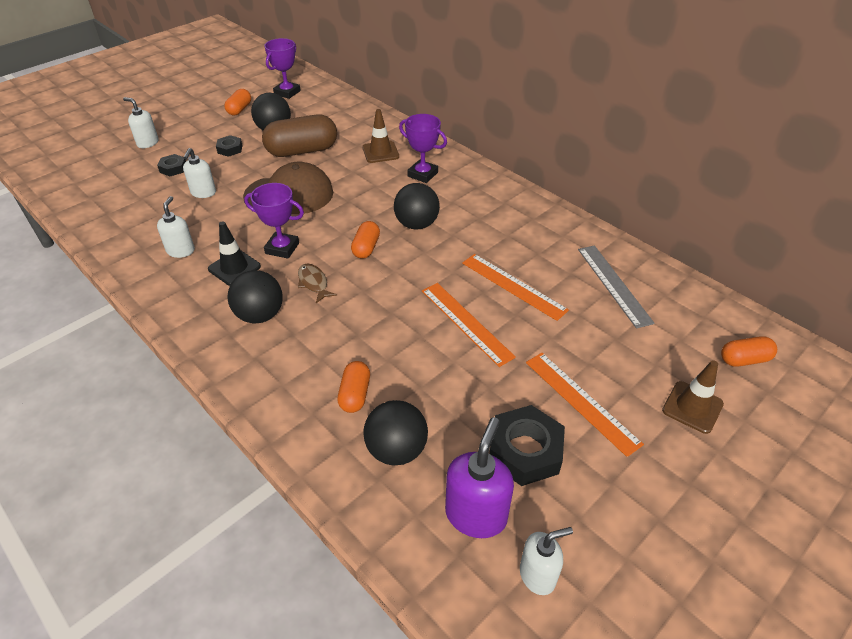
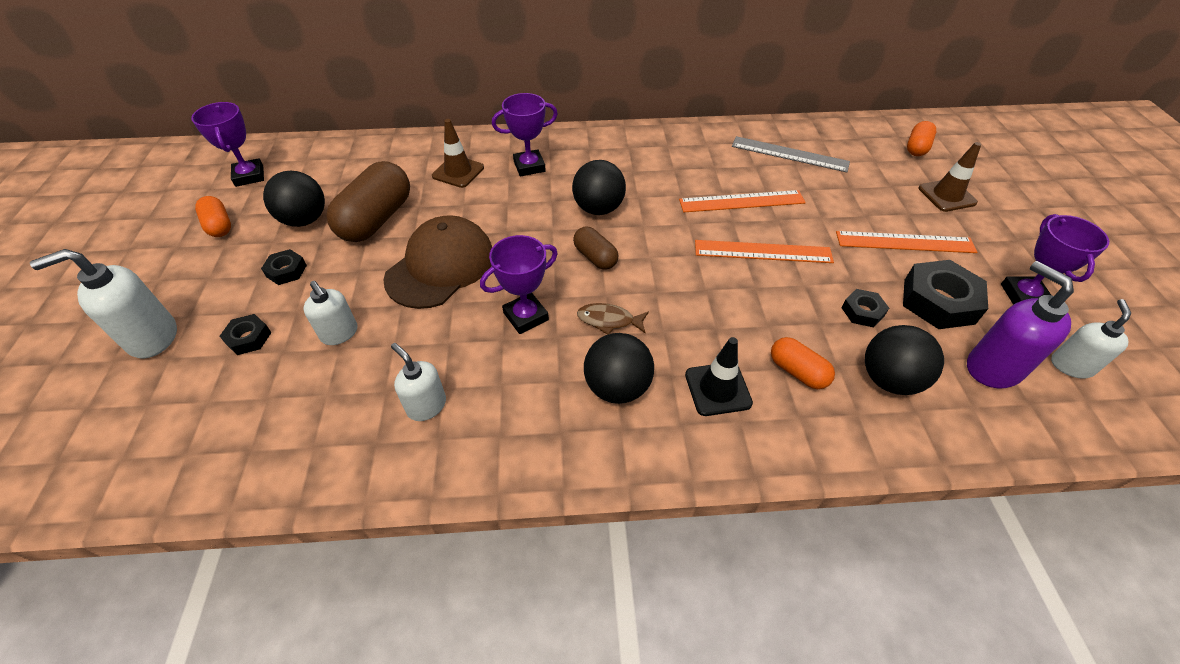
camera: 50 degrees left, 5 degrees up
(147, 143) = (152, 337): white soap dispenser -> white soap dispenser, size x1.55
(234, 268) = (514, 371): black traffic cone -> black traffic cone (718, 389)
(366, 248) = (595, 257): orange capsule -> brown capsule
(458, 406) = (862, 311): none -> black nut
(602, 511) = (1023, 296): none -> purple trophy

